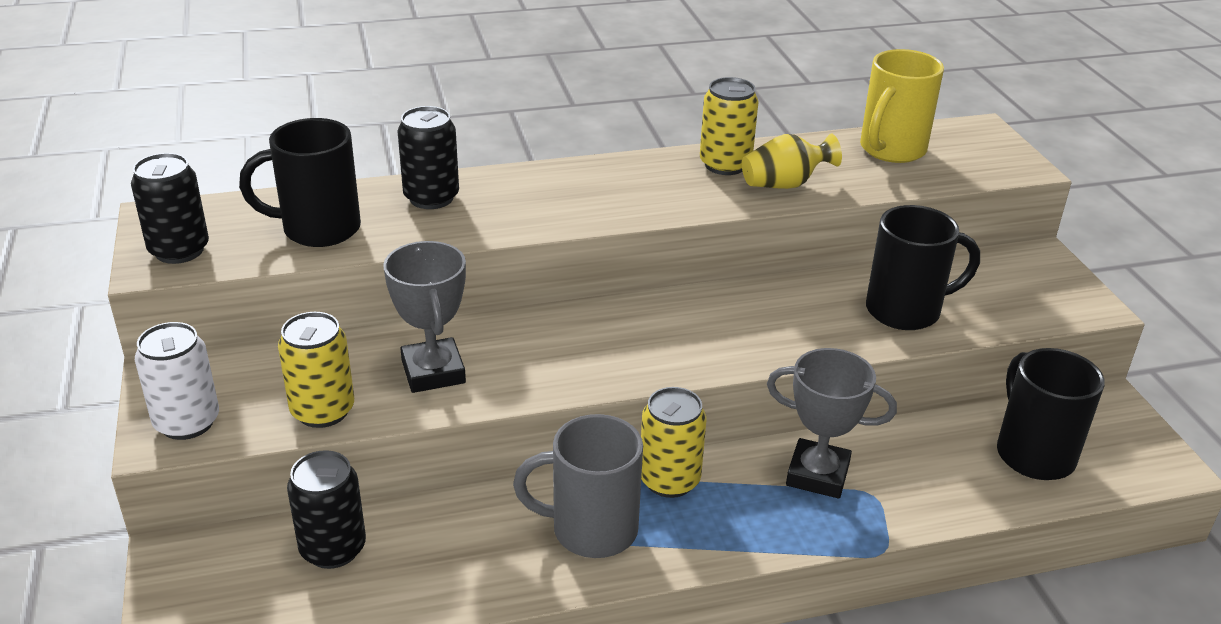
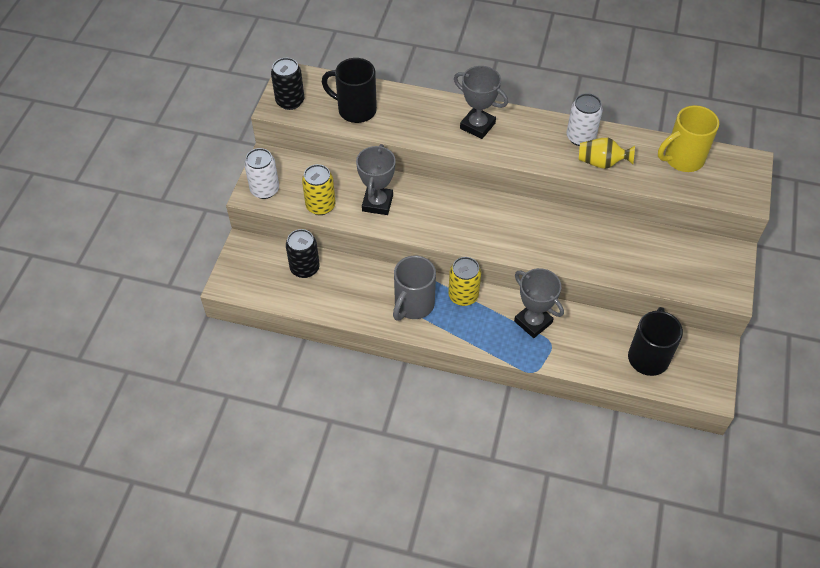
camera: 30 degrees right, 20 degrees up
(431, 198) = (418, 107): black can -> none
(552, 194) = (477, 126): none -> grey trophy
(591, 529) = (413, 305): grey mug -> grey mug turned 90 degrees counterclockwise
(725, 165) = (580, 137): yellow can -> white can
(906, 311) = (627, 257): black mug -> none

